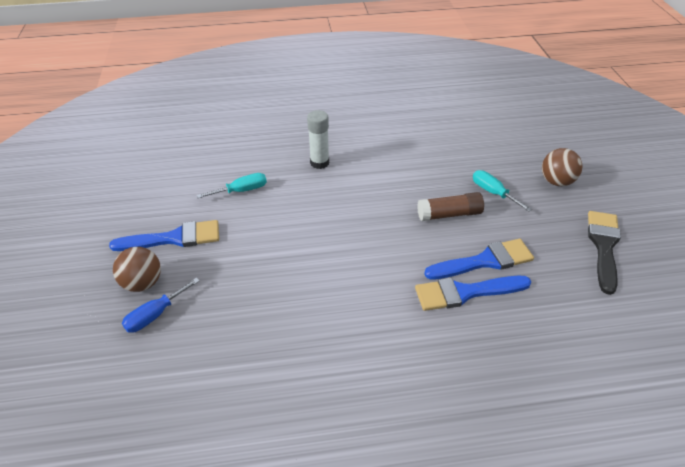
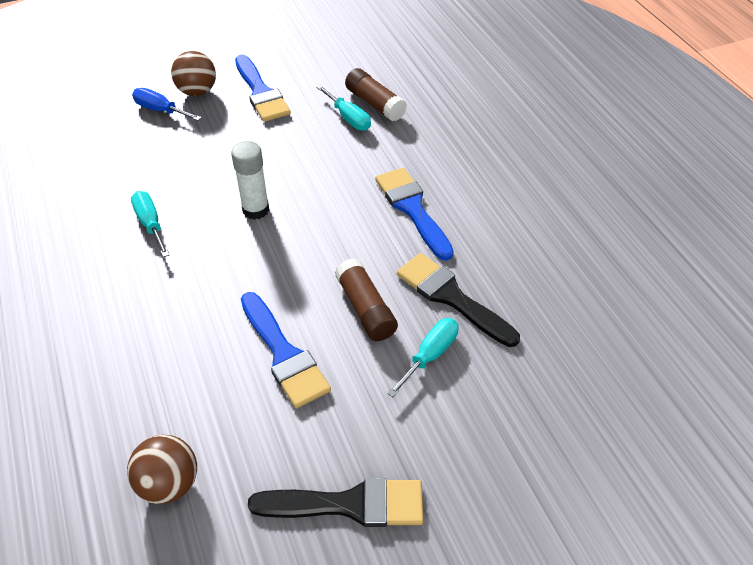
camera: 75 degrees right, 5 degrees up
(232, 174) = (375, 104): none -> brown glue stick
(319, 163) = (425, 168): white glue stick -> white glue stick (256, 210)
(322, 332) = (150, 224): none -> turquoise screwdriver
(447, 175) = (451, 297): none -> black brush
(465, 292) = (225, 339): blue brush -> blue brush (412, 209)
(556, 182) = (490, 439): brown ball -> brown ball (169, 484)

